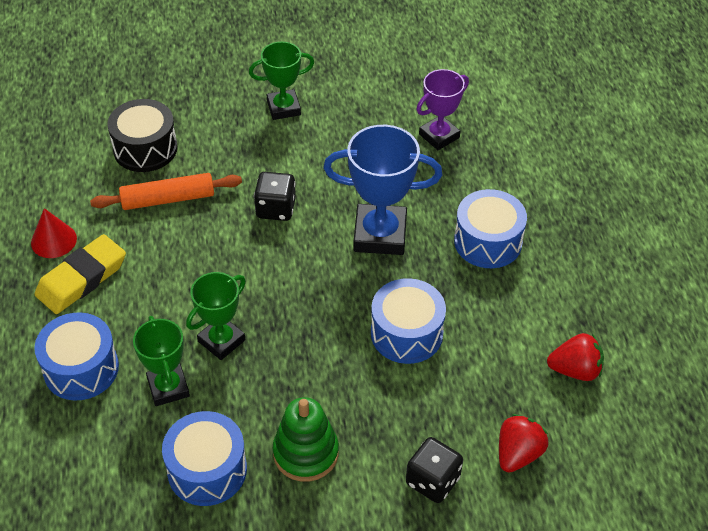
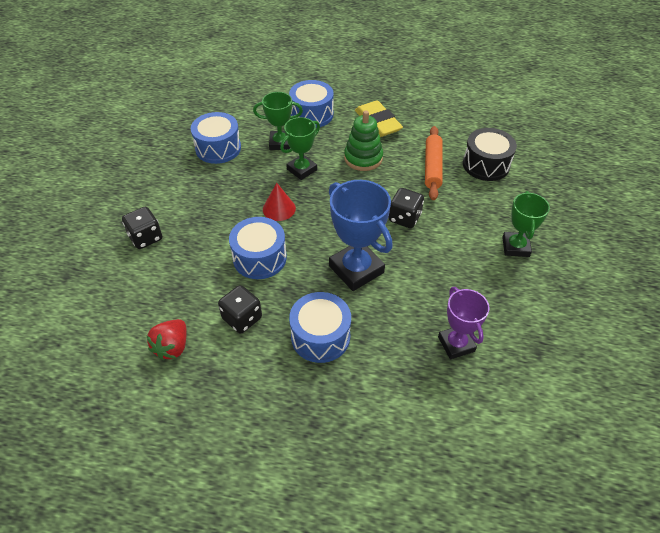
camera: 110 degrees right, 0 degrees up
(53, 240) = (413, 116): red cone -> red cone (279, 208)
(221, 341) = (302, 169): green trophy -> green trophy turned 75 degrees clockwise
(306, 453) = (202, 187): green stacking toy -> green stacking toy (363, 158)
(380, 234) = (356, 269): blue trophy -> blue trophy turned 60 degrees counterclockwise
(502, 318) = (242, 318): none -> black dice
(518, 454) = (133, 286): red strawberry -> none

